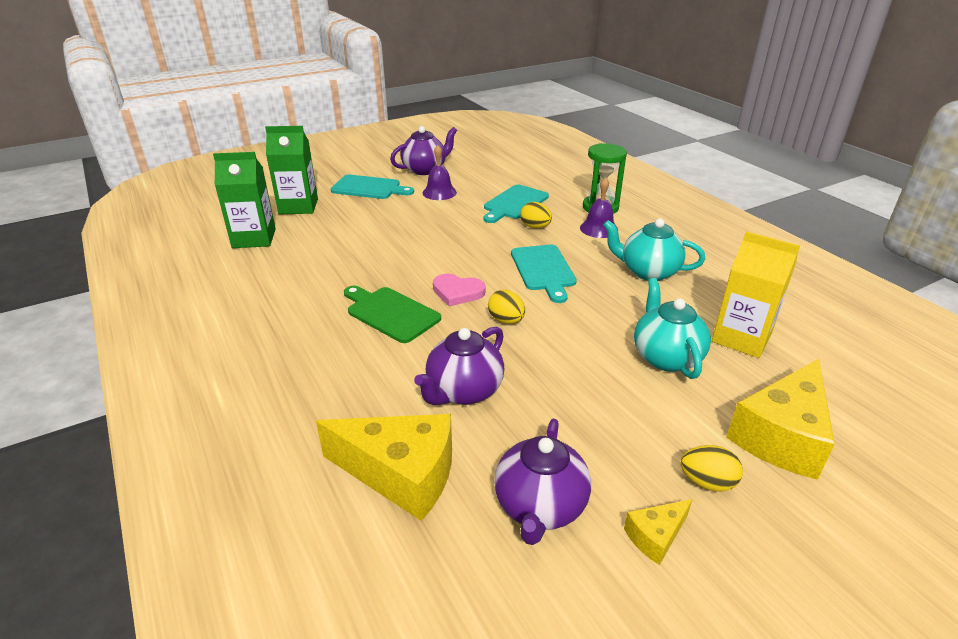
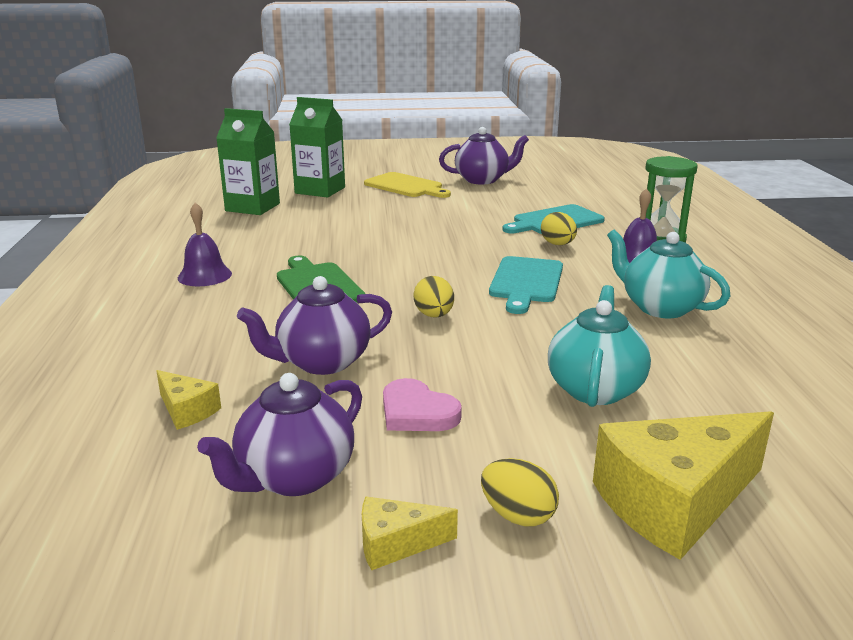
camera: 25 degrees right, 10 degrees down
(369, 188) = (406, 186): turquoise cutting board -> yellow cutting board
(401, 474) = (187, 411): yellow cheese -> yellow cheese, size x0.48
(439, 192) = (477, 200): purple bell -> purple bell (204, 275)
(457, 292) = (406, 282): pink heart -> pink heart (417, 412)
(741, 338) = (724, 394): yellow carton -> none

